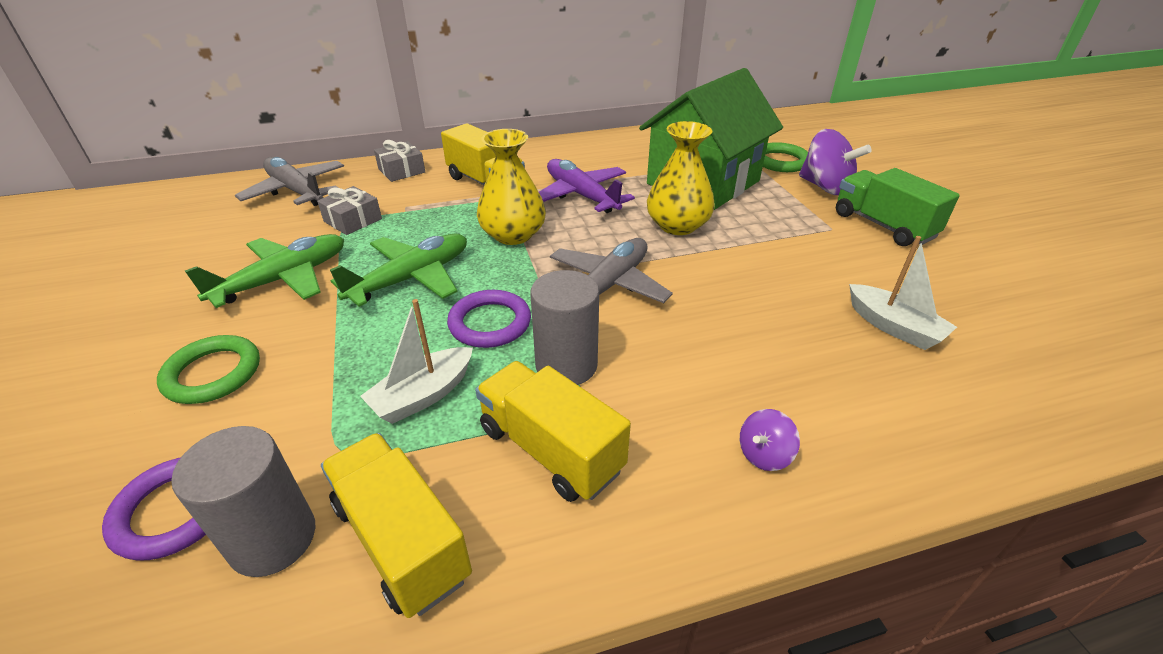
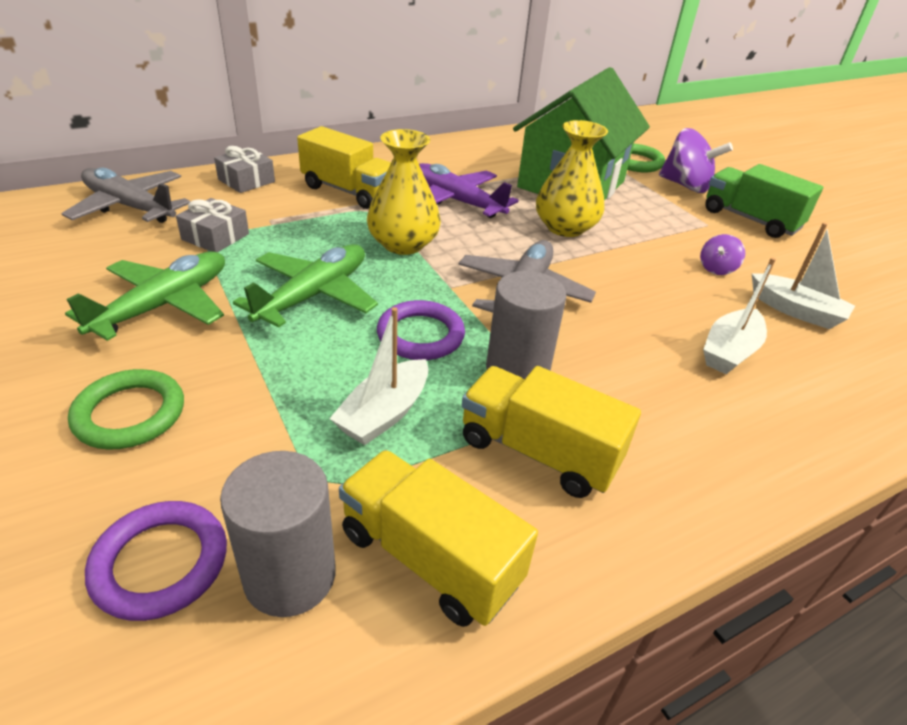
camera: 15 degrees left, 0 degrees up
(764, 454) = (734, 434): purple spinning top -> purple spinning top (717, 269)
(797, 365) = (729, 351): none -> white boat

